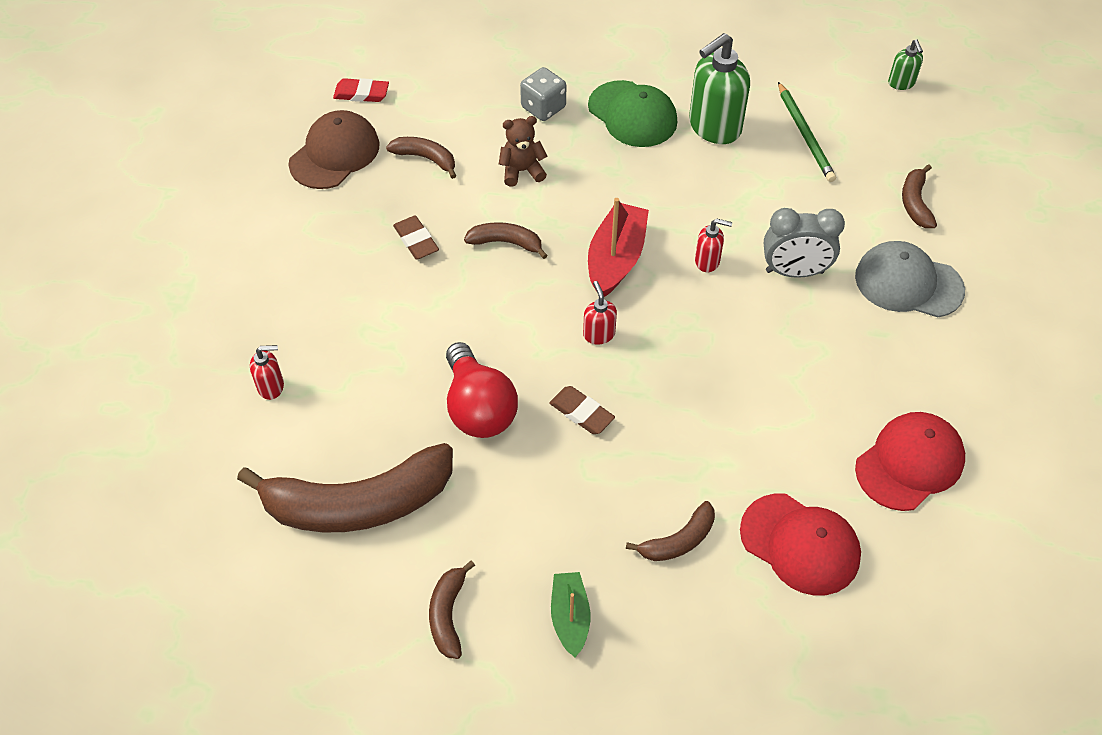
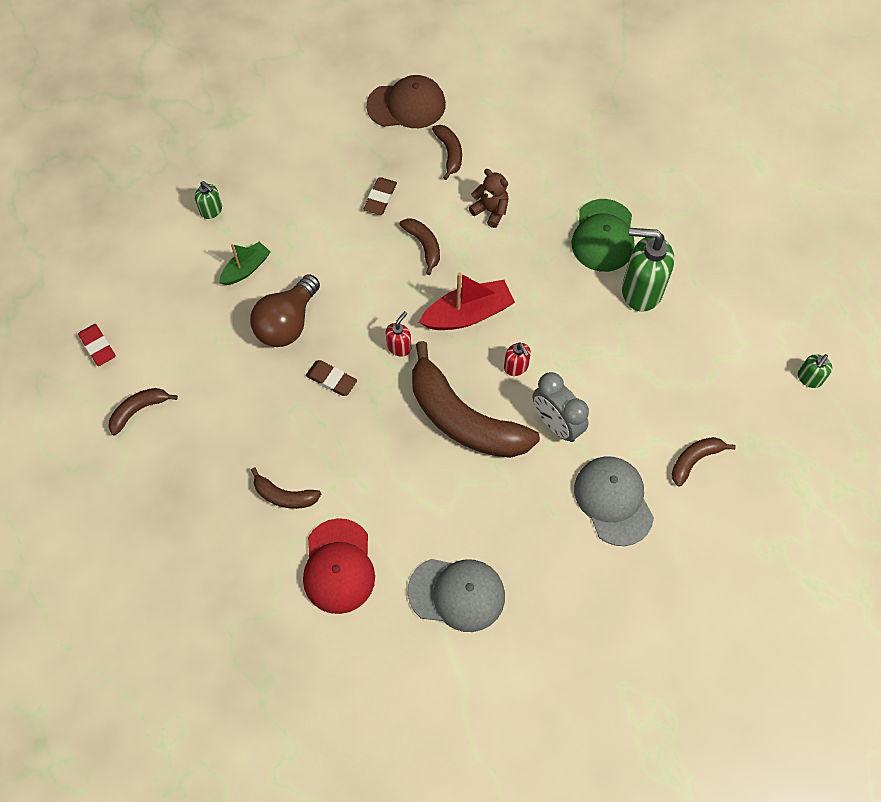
camera: 50 degrees right, 10 degrees up
(271, 386) = (211, 210): red soap dispenser -> green soap dispenser
(358, 503) = (172, 313): brown banana -> brown banana (463, 419)
(361, 93) = (468, 80): red eraser -> red eraser (98, 346)
(478, 408) = (287, 323): red light bulb -> brown light bulb
(543, 107) = (557, 182): grey dice -> none
(570, 617) = (186, 473): green boat -> green boat (246, 269)
(581, 413) = (331, 379): brown eraser -> brown eraser turned 60 degrees counterclockwise
(805, 135) = (691, 350): green pencil -> none
(909, 463) = (457, 594): red cap -> grey cap

